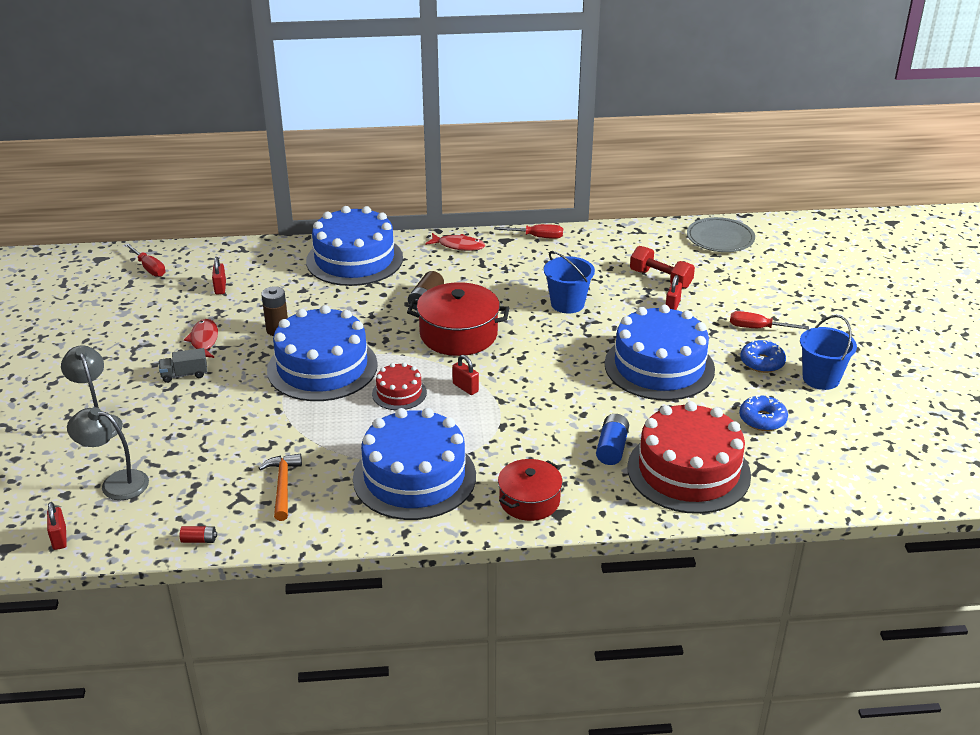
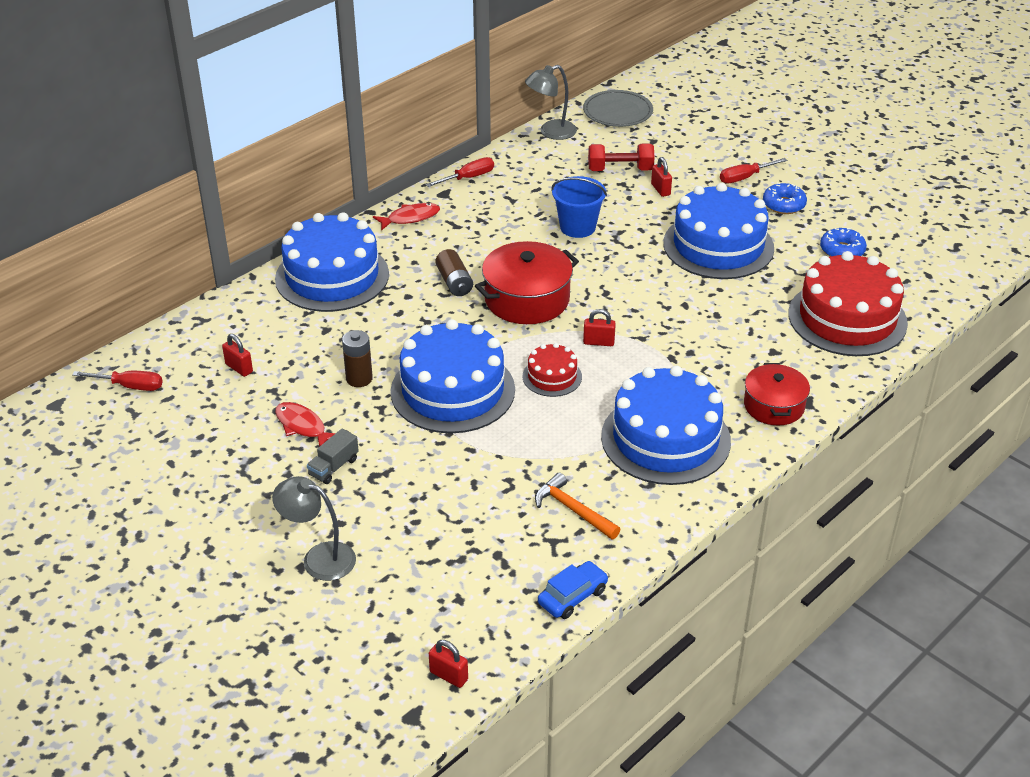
camera: 40 degrees left, 5 degrees up
(116, 483) = (424, 598): grey lamp -> grey lamp (551, 132)
(199, 540) = (572, 596): red battery -> blue car
(612, 448) = (774, 330): blue battery -> none
(821, 378) = (838, 197): blue bucket -> none

